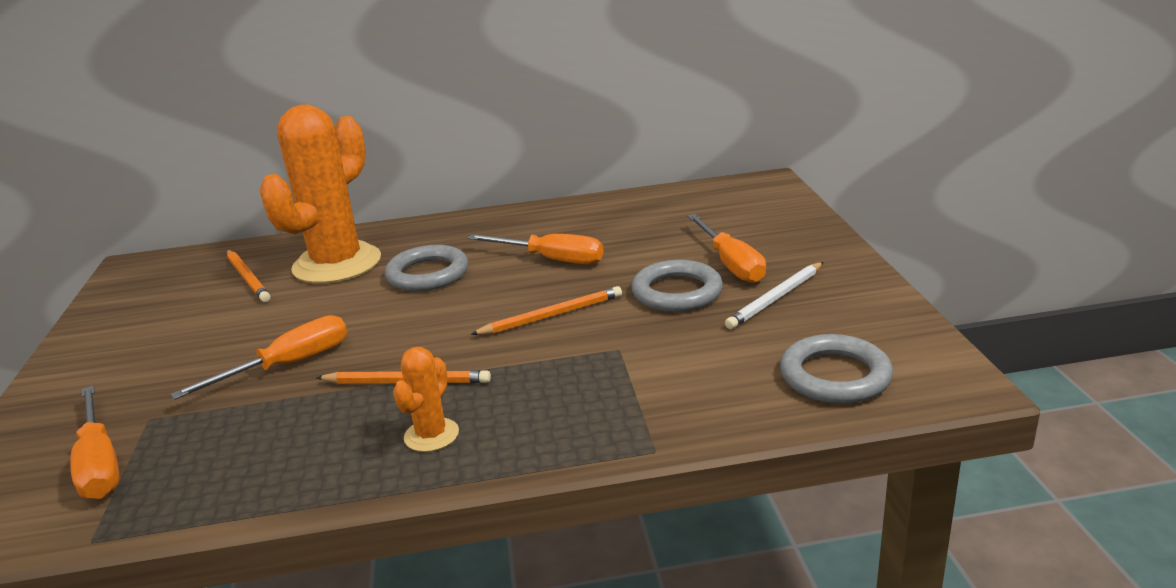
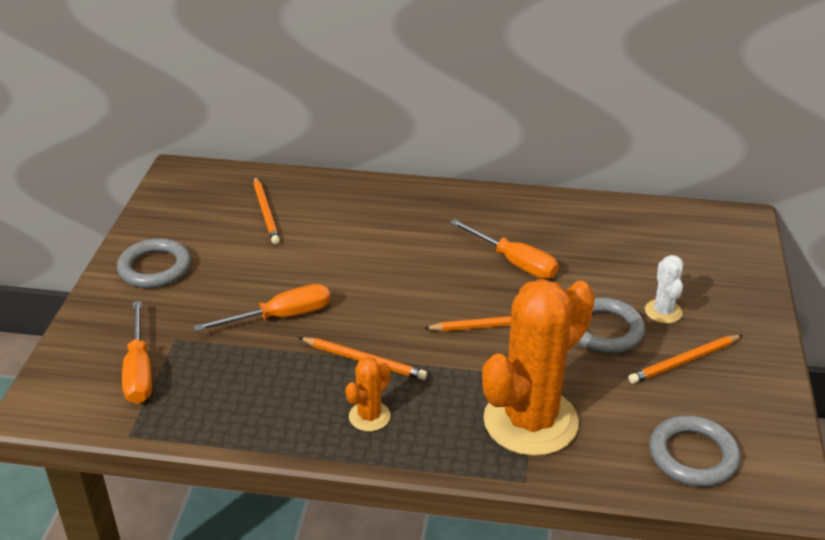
camera: 15 degrees right, 10 degrees up
(337, 264) = (338, 216): orange cactus -> orange cactus (530, 421)
(428, 274) = (408, 249): grey ring -> grey ring (155, 268)
(730, 264) = (663, 311): orange screwdriver -> white cactus
(776, 298) = (684, 361): white pencil -> orange pencil

